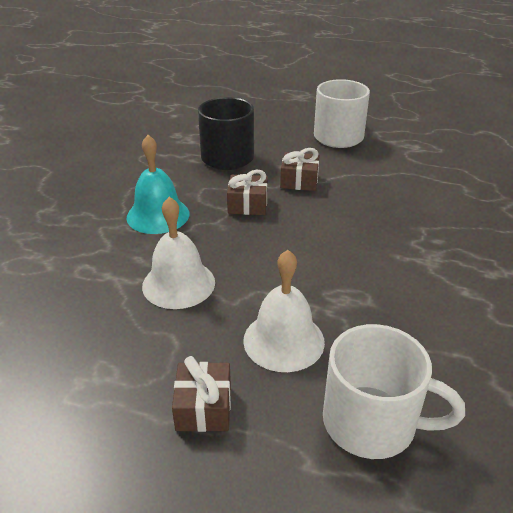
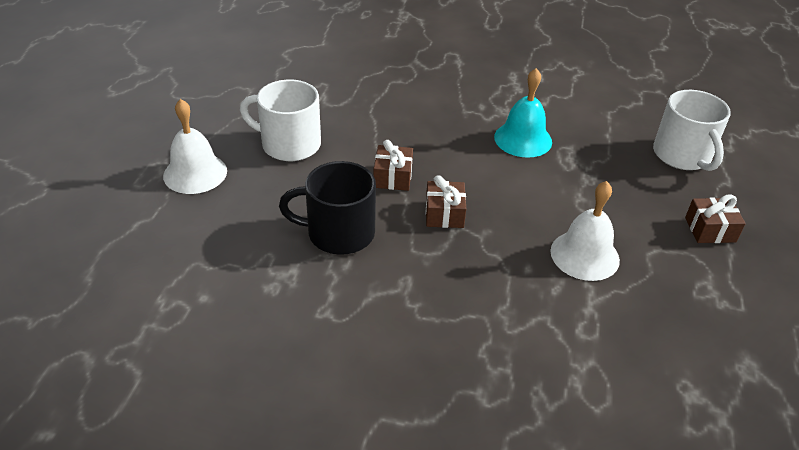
camera: 95 degrees left, 5 degrees up
(158, 215) = (476, 283): turquoise bell -> turquoise bell (523, 139)
(283, 340) = (629, 191): white bell -> white bell (195, 173)
(372, 422) = (682, 155): white mug -> white mug turned 150 degrees clockwise

